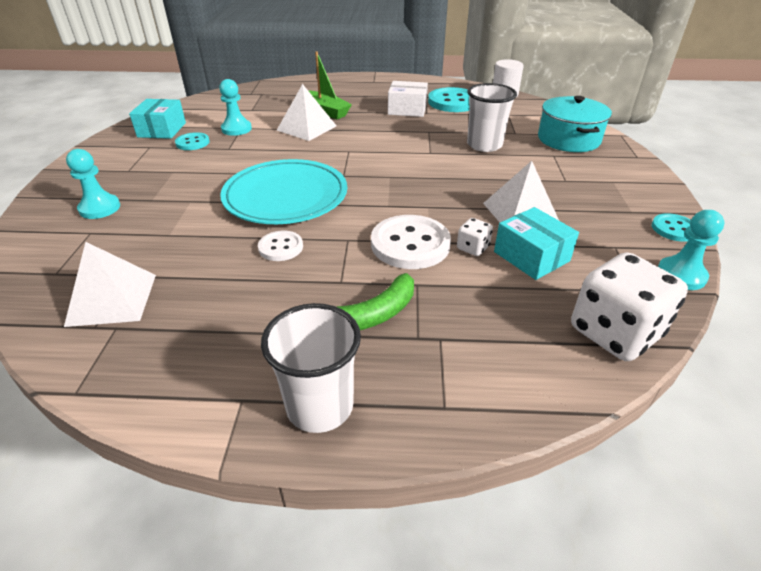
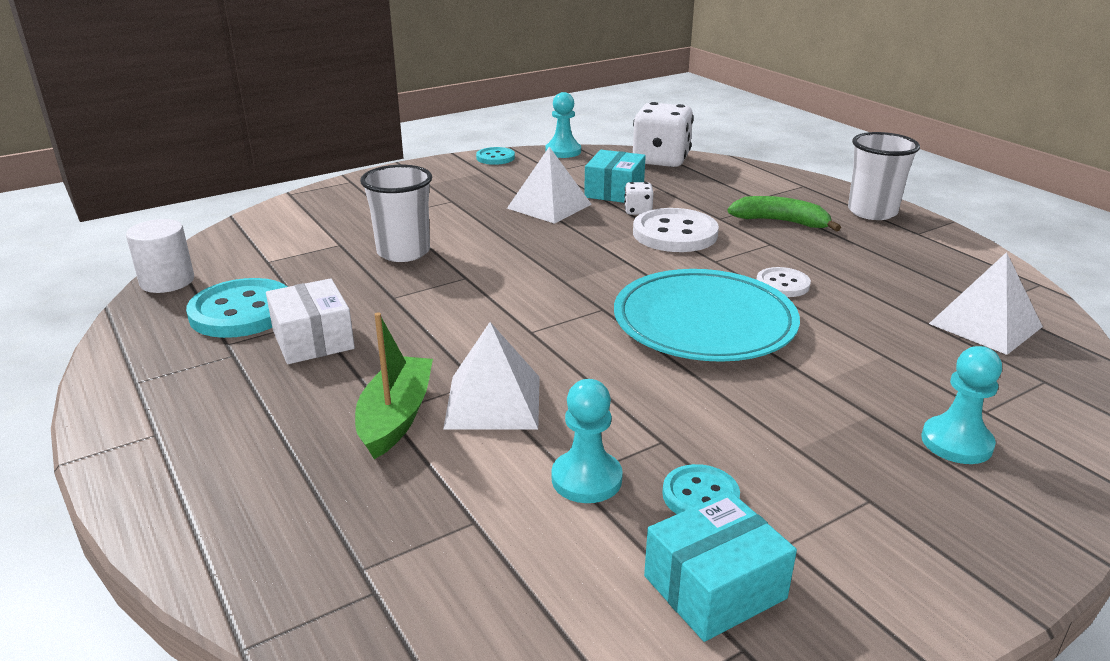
camera: 125 degrees left, 10 degrees down
(568, 139) = (333, 214): turquoise pot -> none

